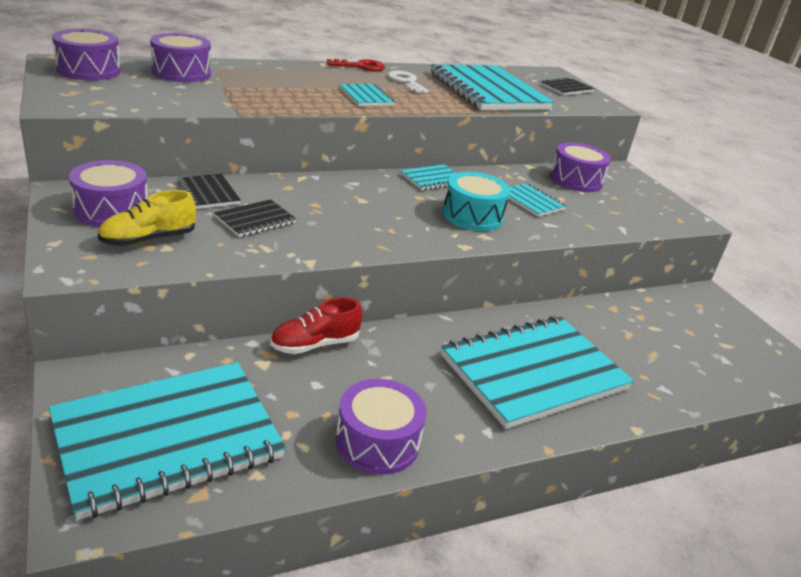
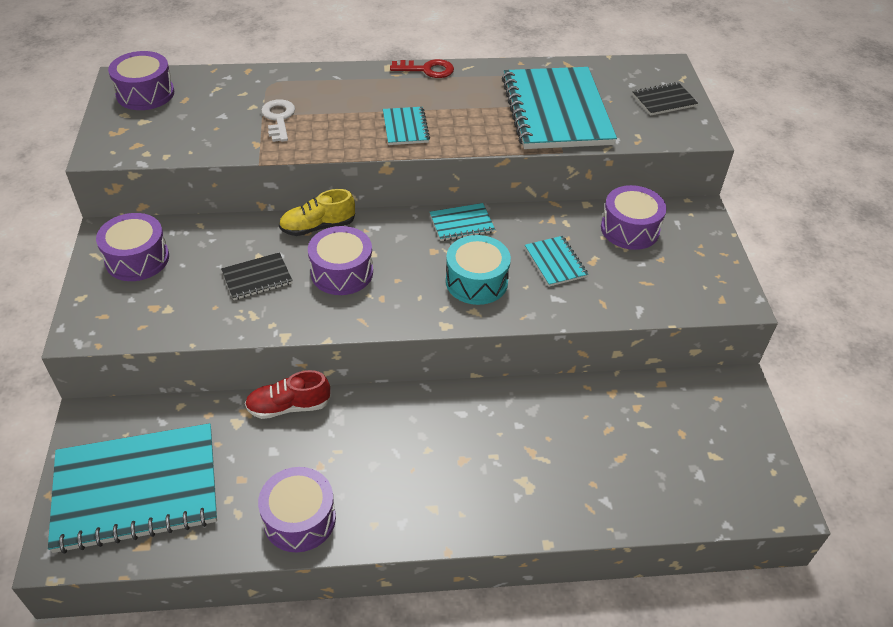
camera: 20 degrees right, 15 degrees up
(148, 239) = (156, 298): yellow shoe -> yellow shoe (318, 227)
(181, 72) = (231, 92): purple drum -> purple drum (342, 272)
(208, 193) = (228, 238): black notebook -> none
(406, 82) = (465, 97): white key -> white key (278, 118)
(534, 373) = (479, 465): turquoise notebook -> none

